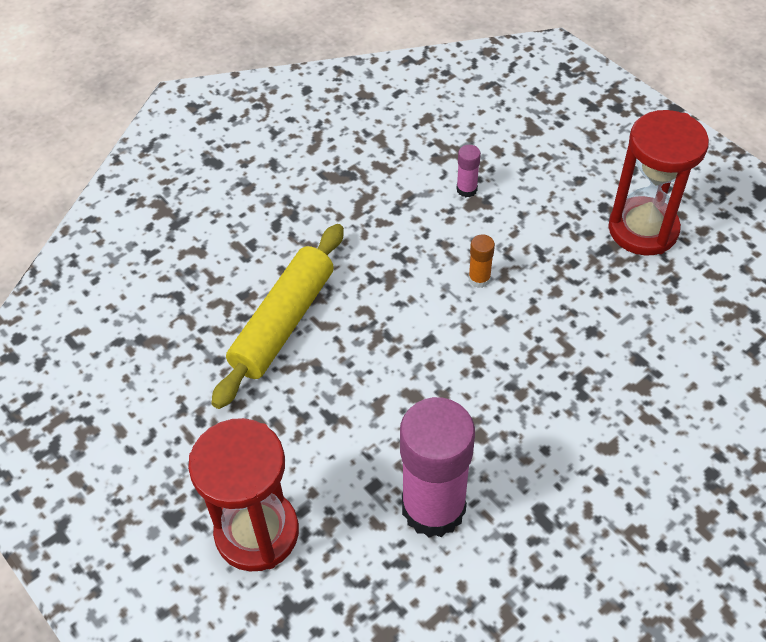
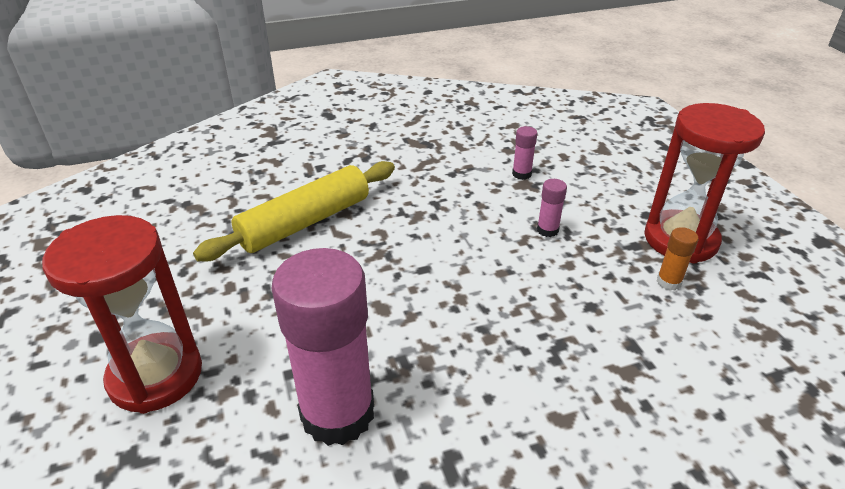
camera: 20 degrees right, 15 degrees down
(479, 279) = (498, 236): orange glue stick -> orange glue stick (668, 282)
(521, 256) = (547, 230): none -> pink glue stick

